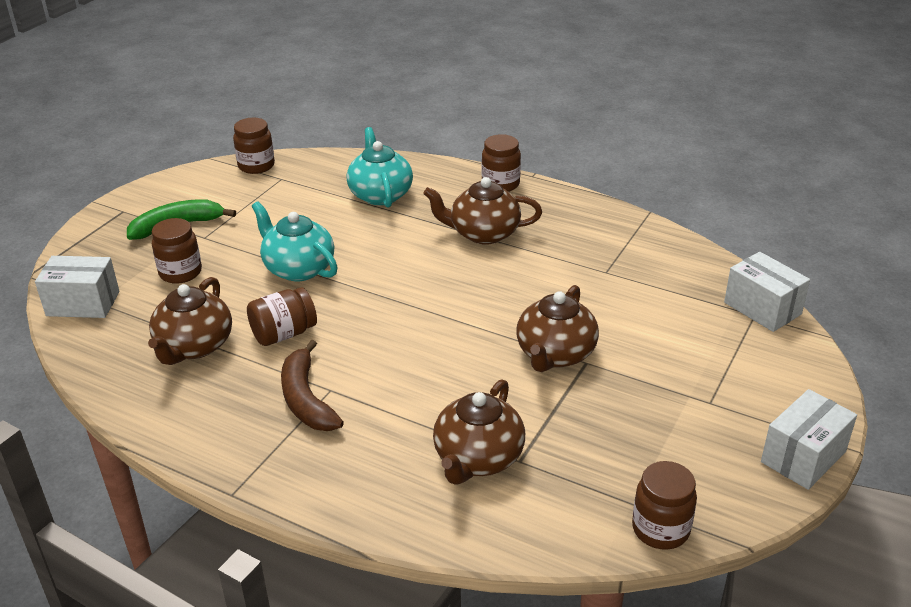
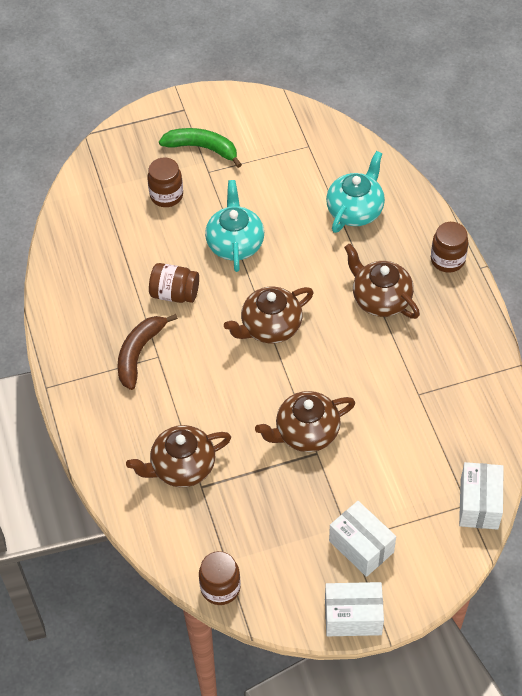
camera: 45 degrees right, 20 degrees up
(83, 303) = (93, 183): white box -> white box (361, 546)
(194, 346) = (120, 265): brown teapot -> brown teapot (270, 327)
(256, 166) = (305, 120): brown jar -> none

